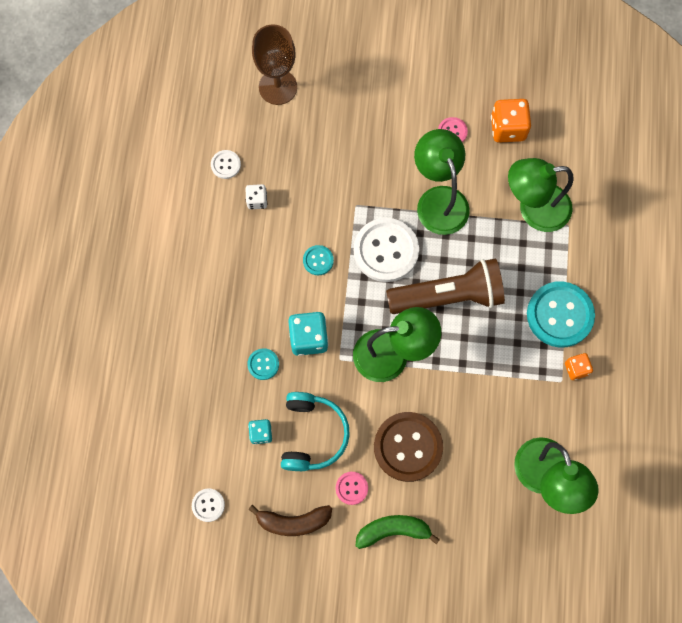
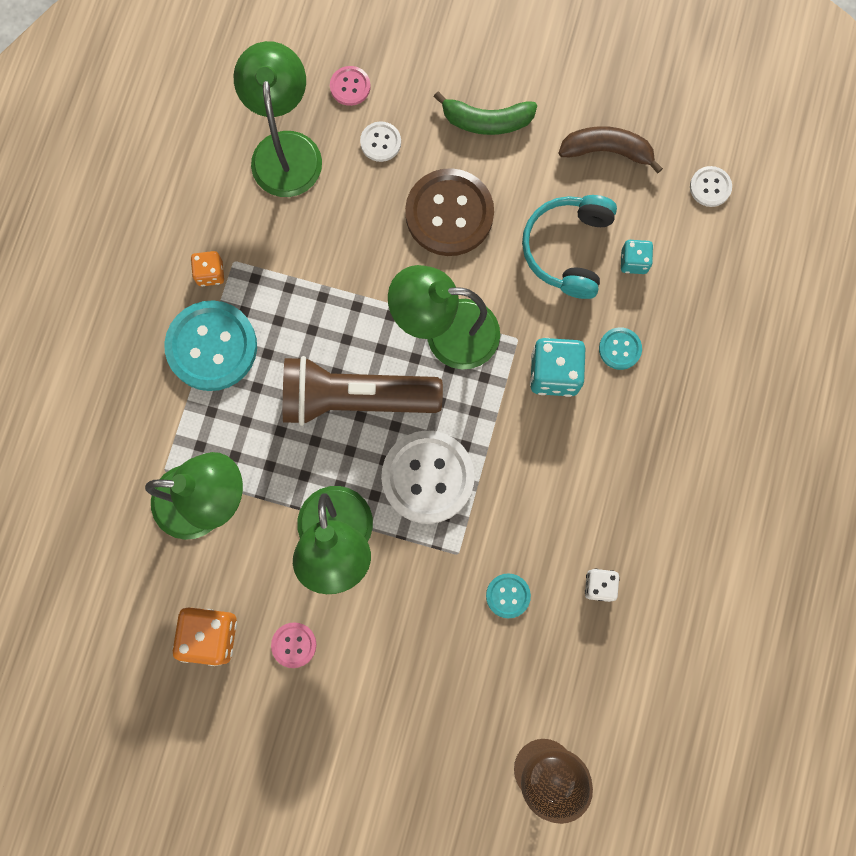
camera: 170 degrees left, 5 degrees up
(226, 165) = (638, 651): white button -> white button (380, 142)
(318, 260) = (525, 480): turquoise button -> turquoise button (508, 596)
(351, 488) = (529, 177): pink button -> pink button (350, 86)

